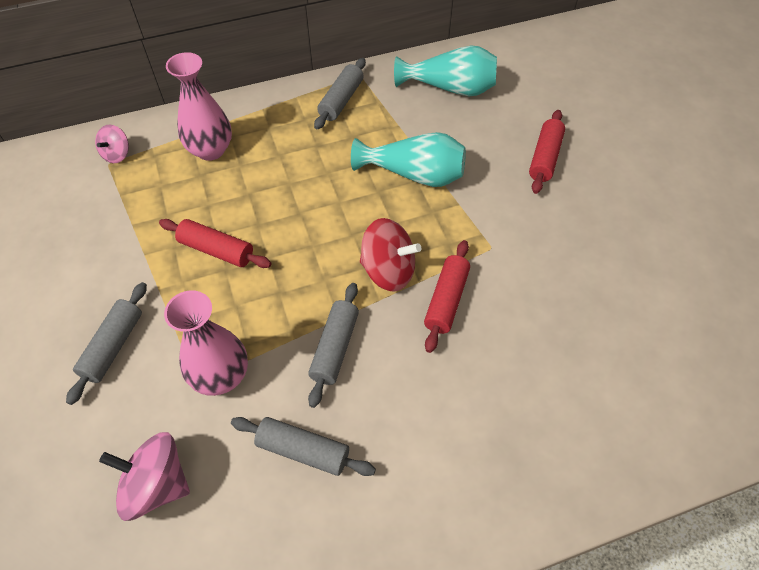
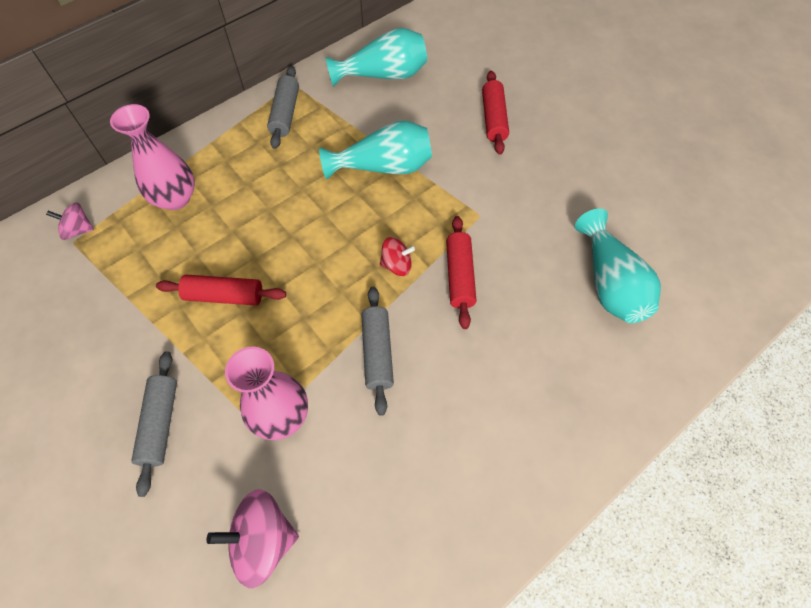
camera: 20 degrees left, 5 degrees up
(117, 154) = (78, 230): pink spinning top -> pink spinning top turned 90 degrees clockwise
(303, 450) = (387, 457): grey rolling pin -> none
(388, 270) = (397, 265): red spinning top -> red spinning top, size x0.59
(602, 356) = (609, 283): none -> turquoise vase

